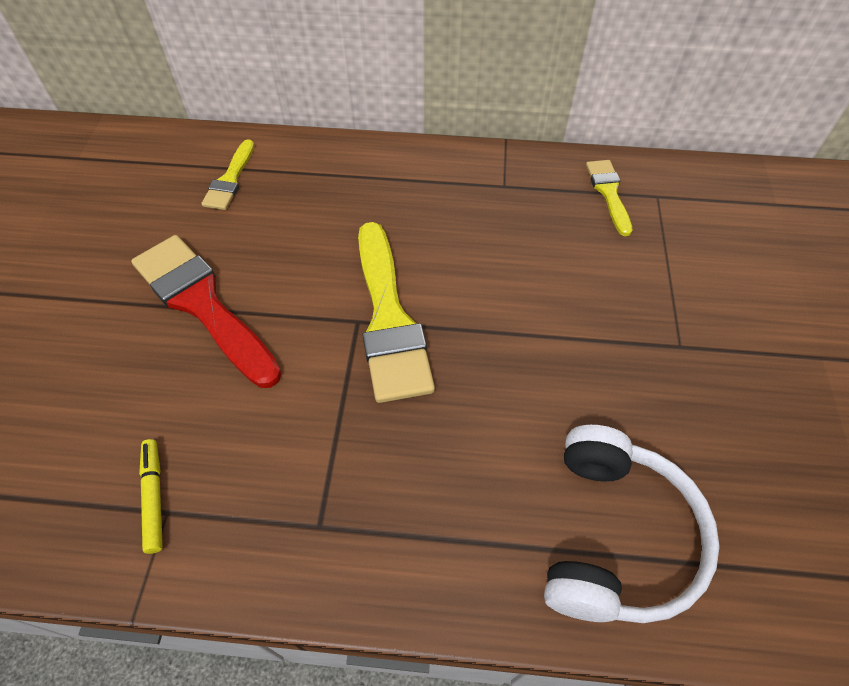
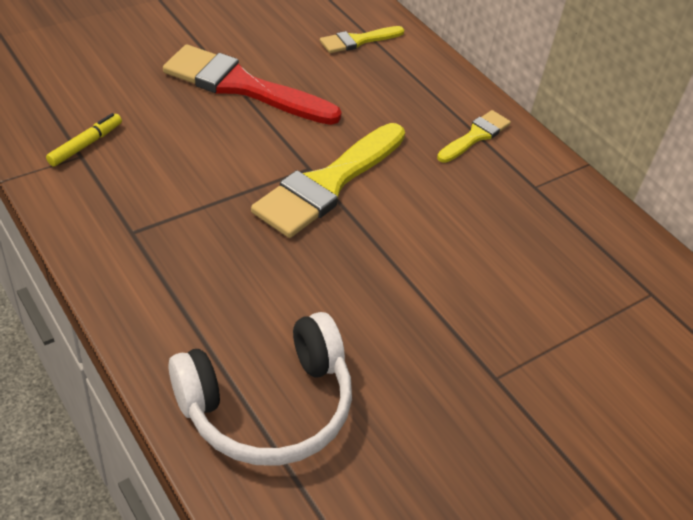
camera: 45 degrees right, 10 degrees down
(202, 304) = (242, 86): red brush -> red brush turned 75 degrees counterclockwise
(608, 193) = (612, 257): yellow brush -> yellow brush (475, 136)

